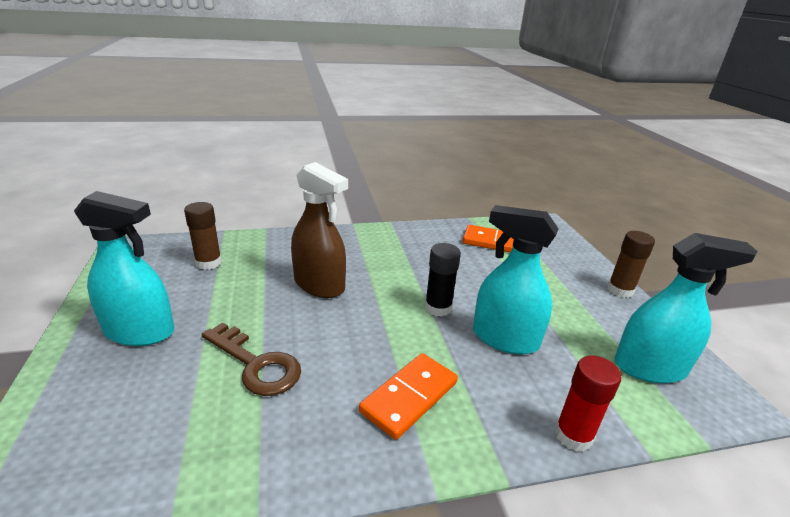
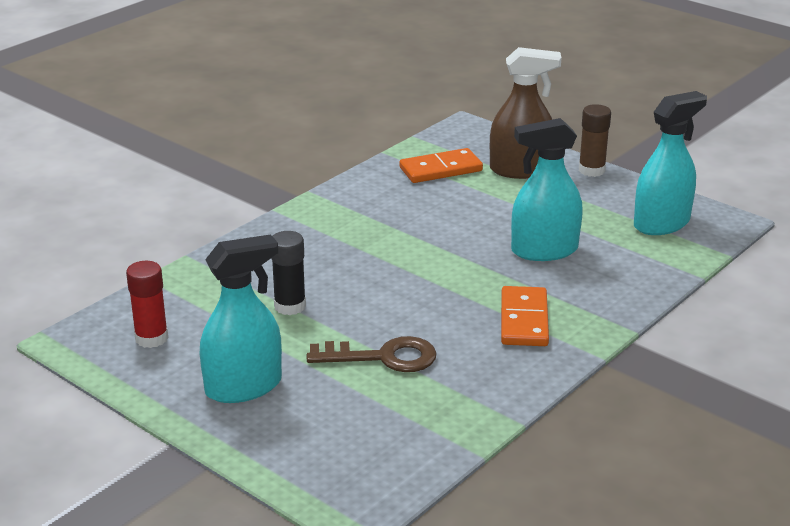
camera: 35 degrees left, 0 degrees up
(208, 263) = (194, 312): brown glue stick -> none
(319, 285) = (337, 280): brown spray bottle -> brown spray bottle (520, 170)
(438, 308) = (465, 251): black glue stick -> black glue stick (290, 306)
(573, 435) = (650, 289): red glue stick -> red glue stick (151, 338)

